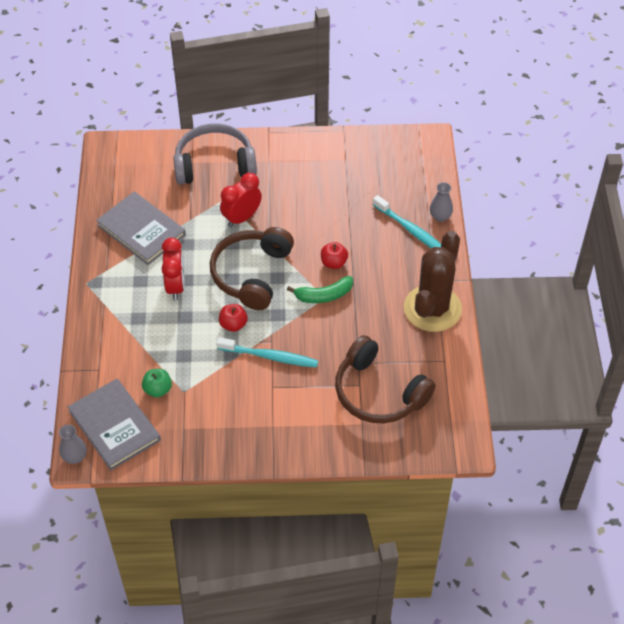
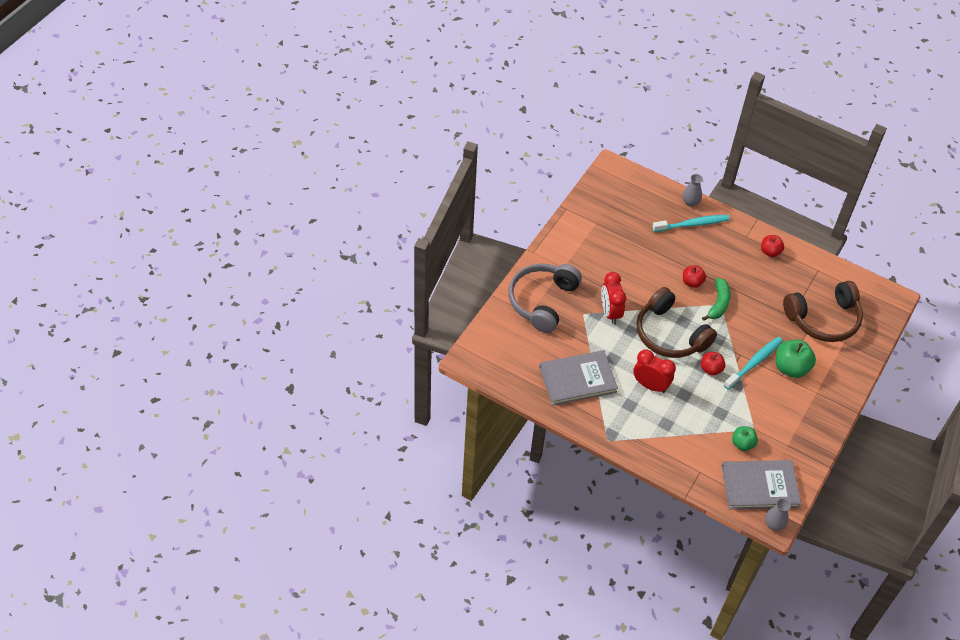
camera: 60 degrees left, 0 degrees up
(288, 390) = (791, 368): none -> green apple
(432, 308) = (770, 252): brown cactus -> red apple

